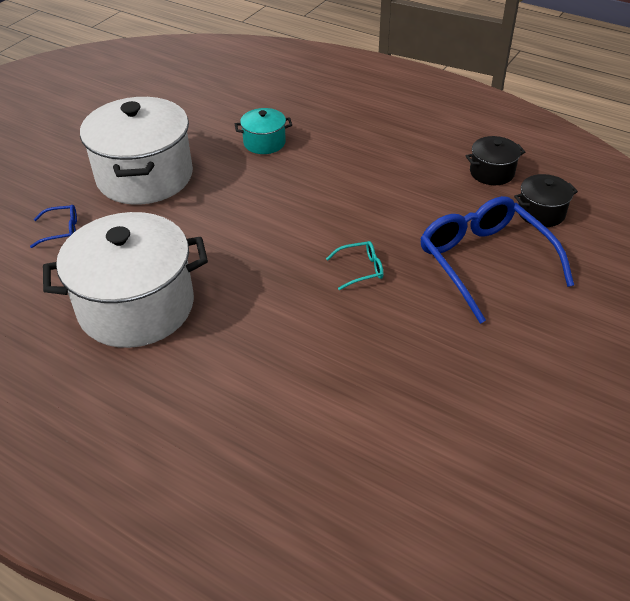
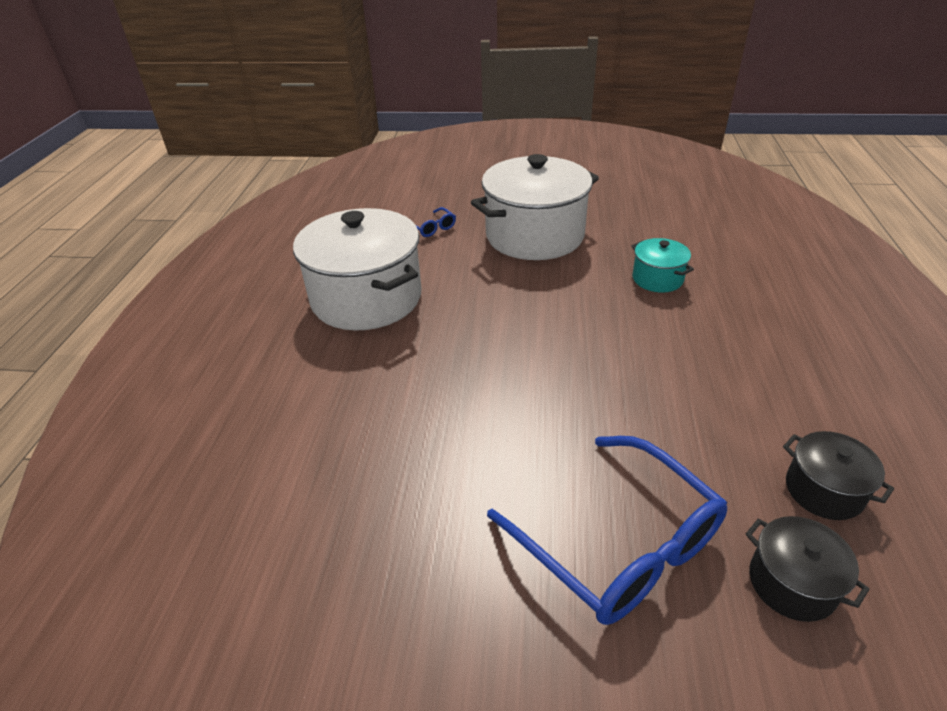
camera: 65 degrees right, 5 degrees down
(360, 269) = (513, 422): turquoise glasses -> none
(485, 262) = (617, 542): blue glasses -> blue glasses turned 105 degrees clockwise

